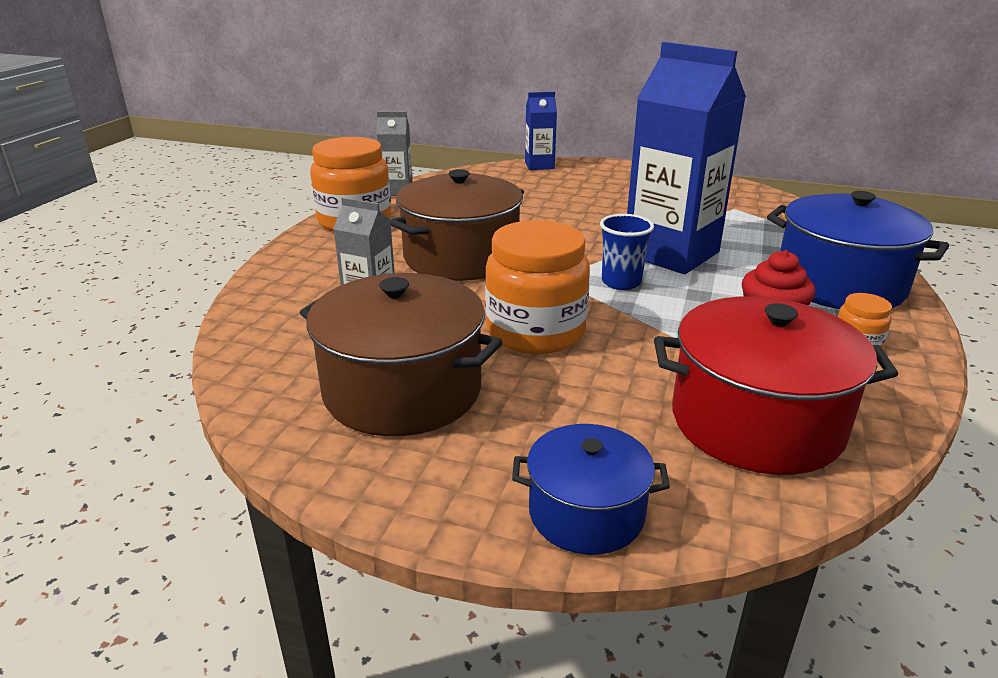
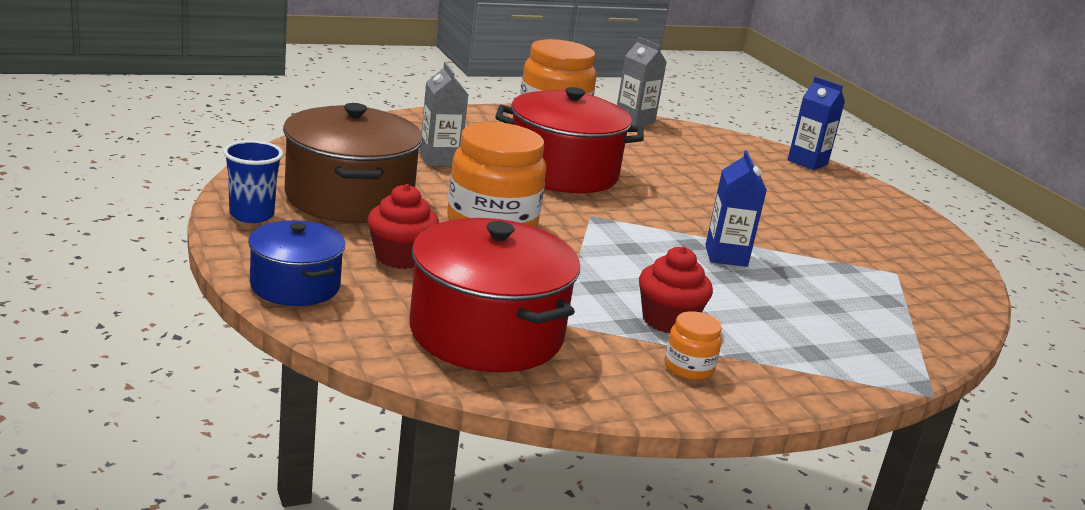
camera: 45 degrees right, 5 degrees down
(461, 257) = (562, 172): brown pot -> red pot
(566, 411) = (400, 257): none -> red cupcake
(621, 282) = (629, 243): blue cup -> blue cup (251, 215)
(671, 253) = (726, 256): blue carton -> blue carton, size x0.49
(839, 284) = (808, 349): blue pot -> none

